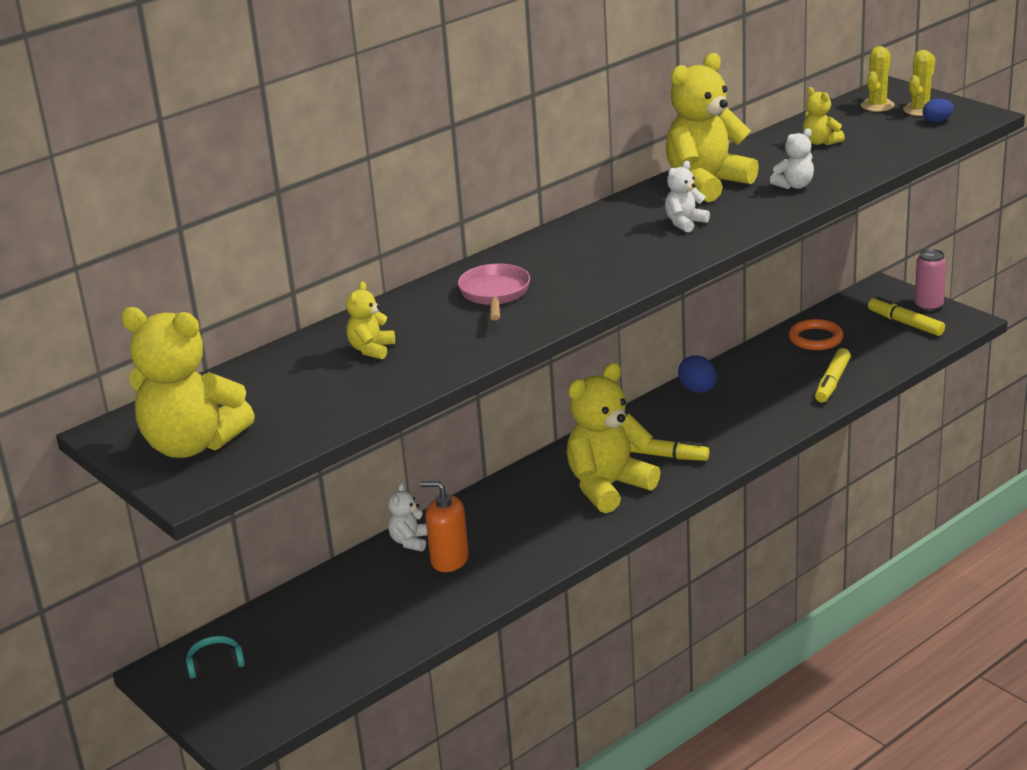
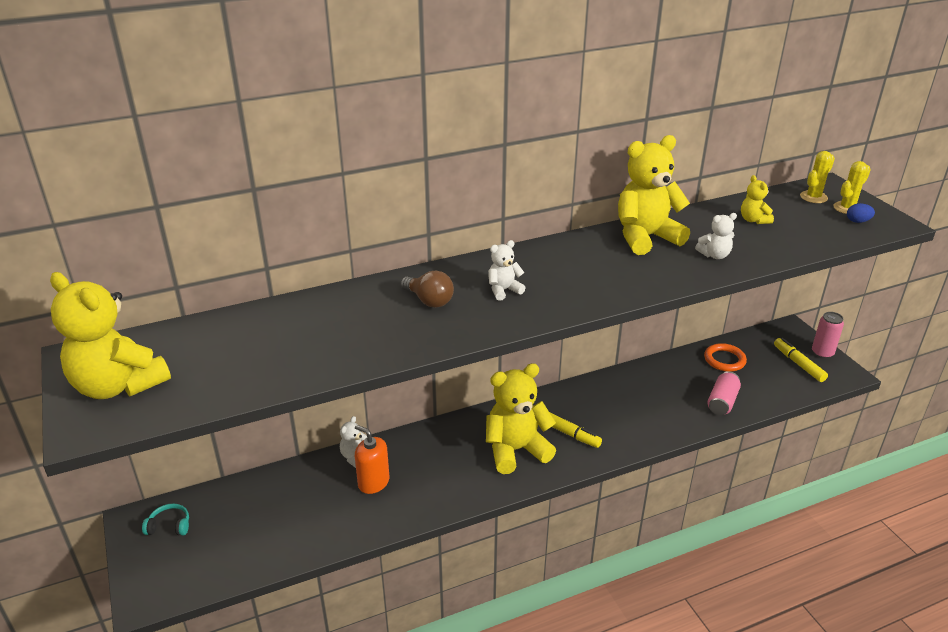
camera: 15 degrees right, 5 degrees up
(371, 349) = (307, 329): yellow teddy bear -> none
(494, 294) = (429, 301): pink pan -> brown light bulb
(685, 223) = (610, 270): white teddy bear -> white teddy bear (503, 290)
(698, 390) = (619, 382): blue egg -> none
(832, 382) = (722, 402): yellow marker -> pink can

